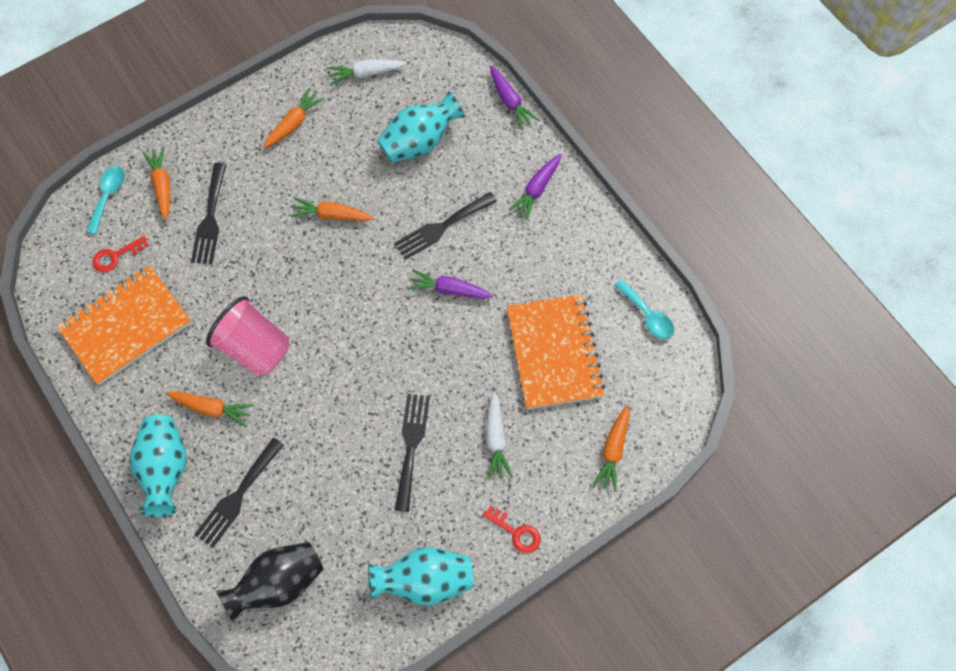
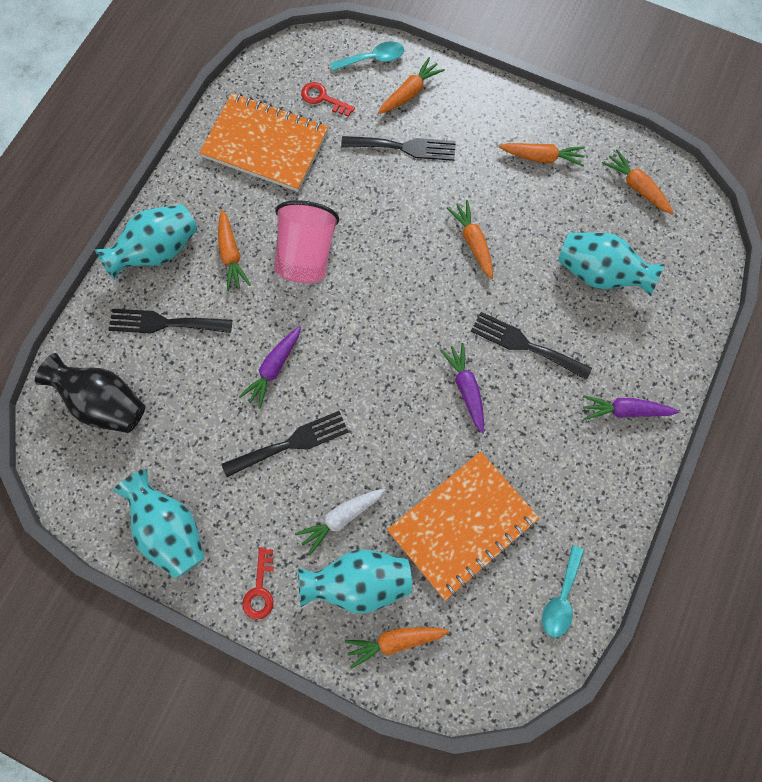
camera: 60 degrees right, 5 degrees up
(210, 218) = (404, 147): black fork -> black fork turned 150 degrees counterclockwise
(366, 73) = (636, 187): white carrot -> orange carrot
(510, 101) = (703, 331): purple carrot -> purple carrot (274, 368)
(554, 453) = (358, 582): none -> turquoise vase

